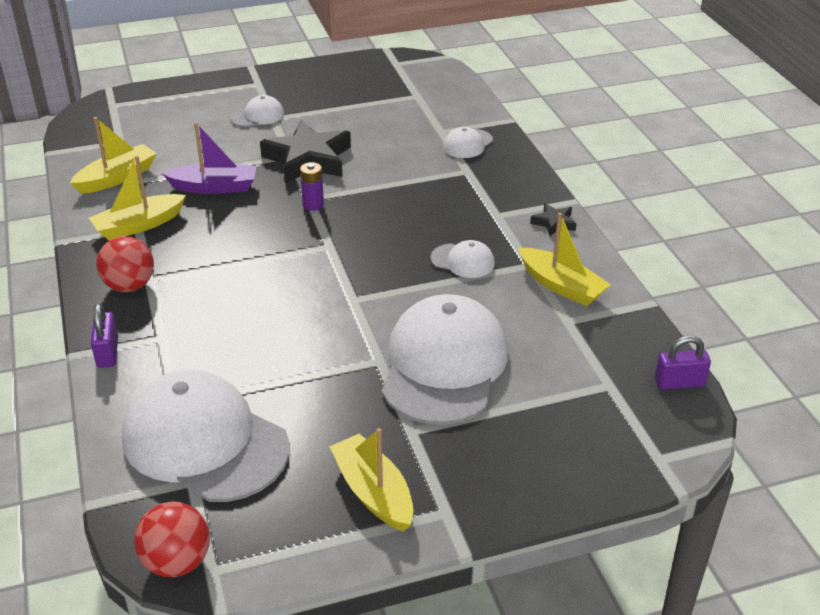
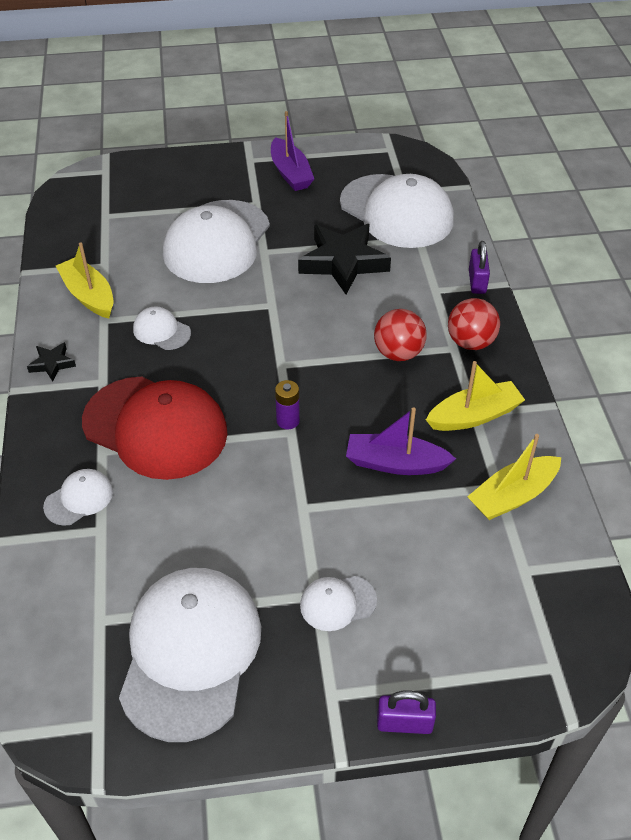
camera: 170 degrees left, 10 degrees up
(177, 562) = (410, 154): red ball -> red ball (398, 353)
(308, 159) = (281, 497): black star -> black star (343, 262)
(351, 89) = (190, 653): none -> white cap
(373, 492) = (290, 173): yellow boat -> purple boat
(430, 189) = (155, 427): none -> red cap
(679, 383) = (55, 211): purple padlock -> purple padlock (404, 723)

